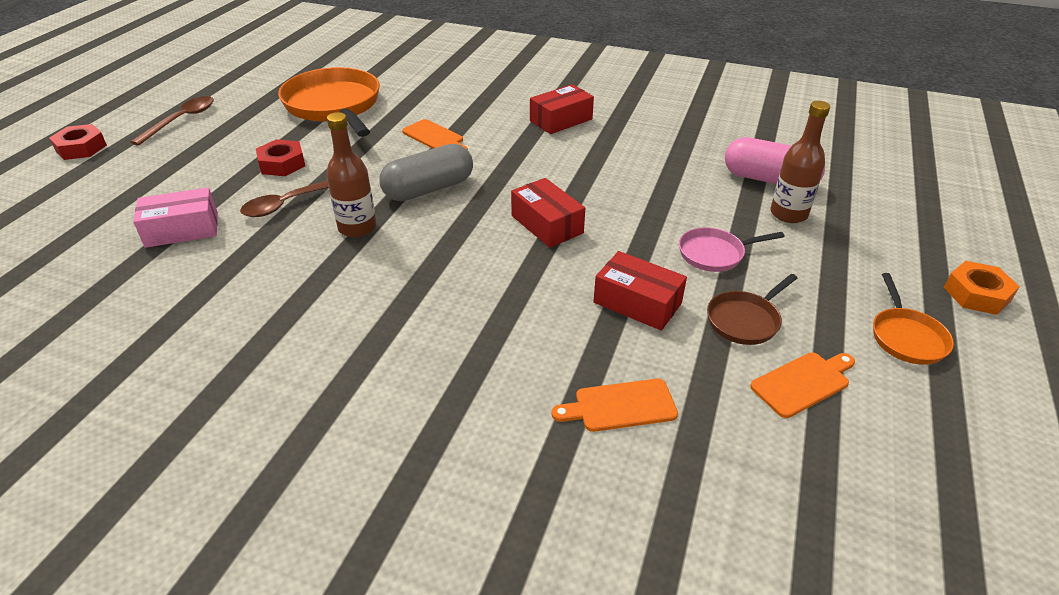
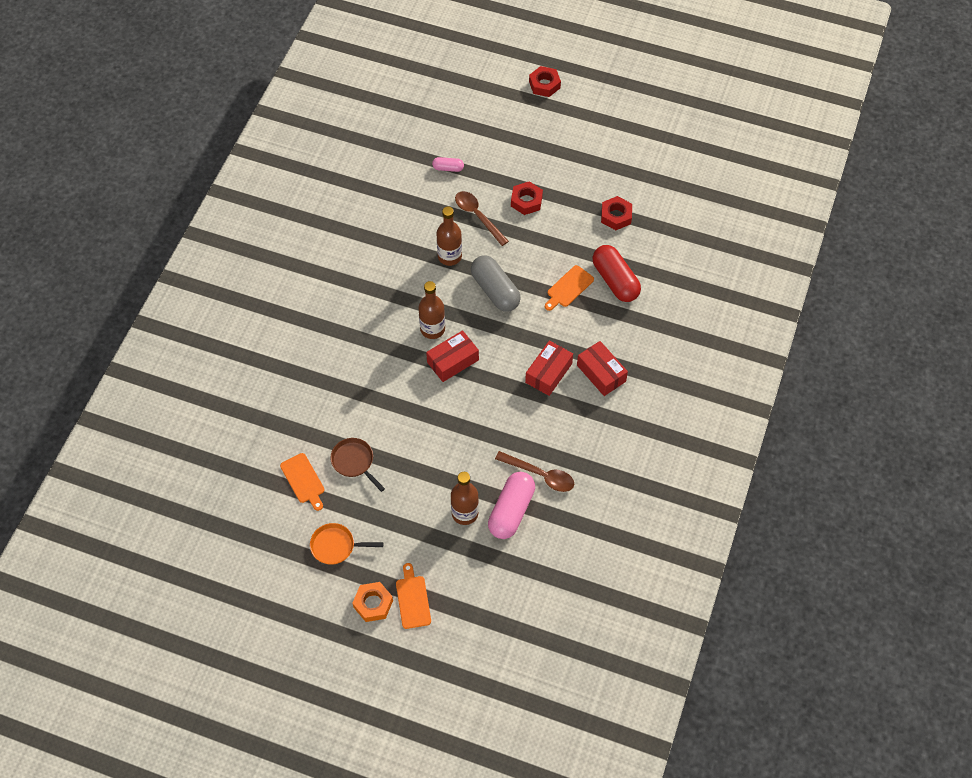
camera: 90 degrees right, 20 degrees up
(181, 120) = (587, 127): brown spoon -> brown spoon (540, 475)
(182, 230) = (448, 168): pink box -> pink capsule
(334, 106) = (616, 216): orange pan -> red nut
(430, 109) = (615, 280): none -> red capsule
(489, 243) = (432, 329): none -> brown bottle
(620, 406) = (293, 391): orange cutting board -> orange cutting board (412, 599)
(637, 303) = (372, 407): red box -> red box (548, 373)
(715, 254) = (419, 457): pink pan -> none

